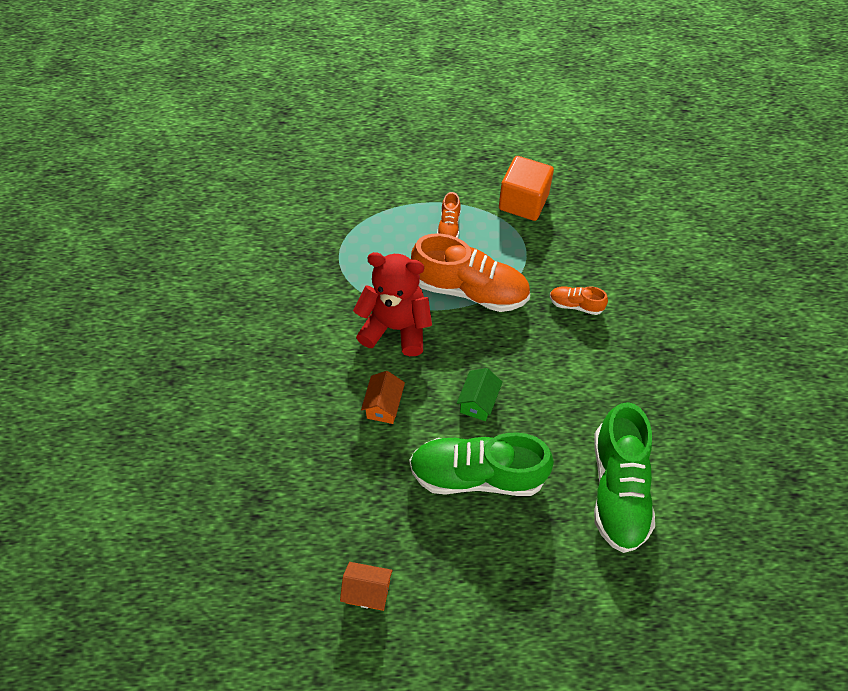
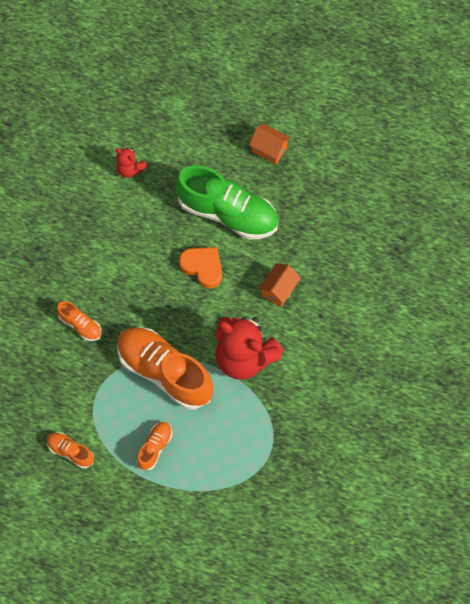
camera: 160 degrees left, 10 degrees up
(368, 591) = (335, 162): orange house -> orange house (269, 149)
(478, 402) = (203, 267): green house -> orange heart
(523, 202) = (70, 451): orange cube -> orange shoe
(618, 489) = (130, 169): green shoe -> red teddy bear

